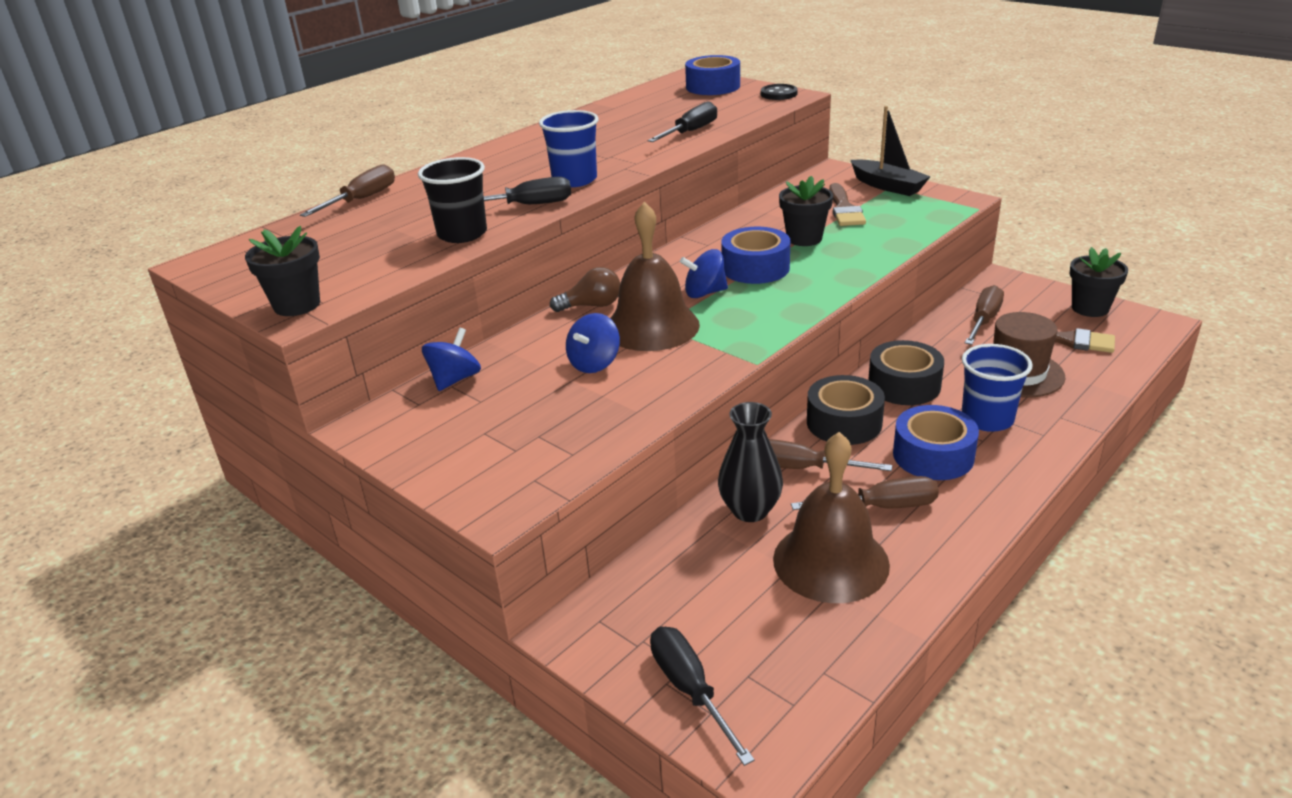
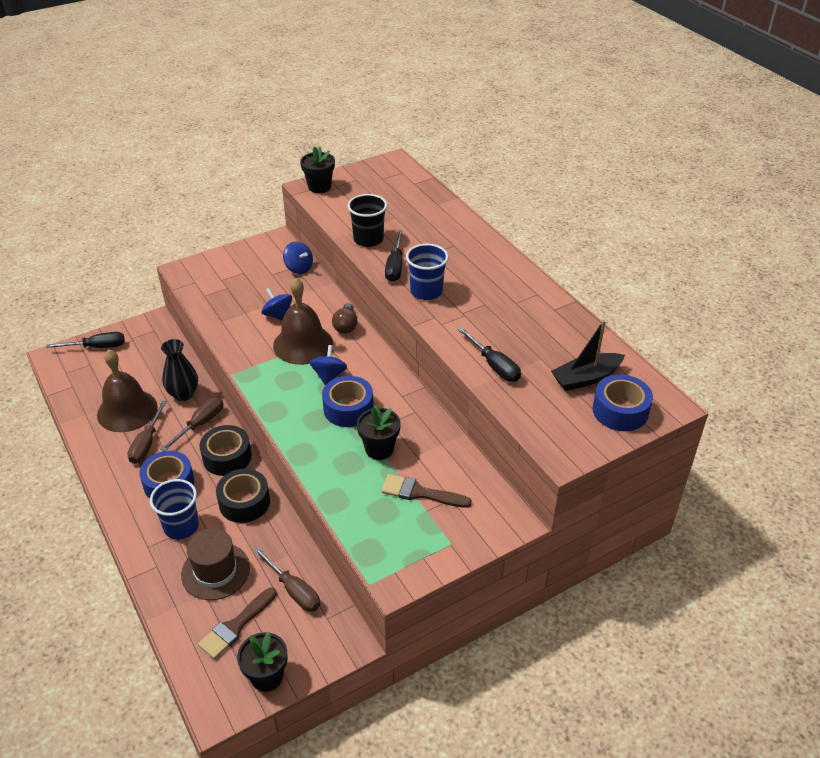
camera: 105 degrees right, 10 degrees up
(361, 200) = (451, 209): brown screwdriver -> none
(778, 94) = (572, 447): black button -> none
(887, 186) = (454, 542): black boat -> black boat (586, 378)

